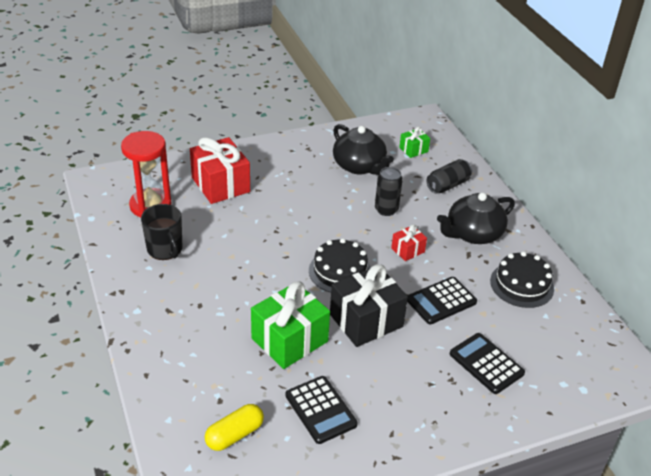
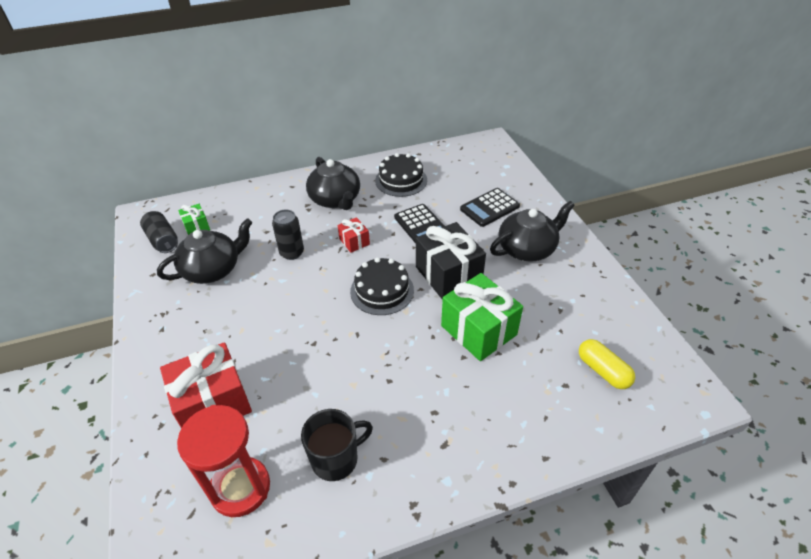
camera: 85 degrees left, 5 degrees up
(320, 410) = (559, 308): black calculator -> none
(415, 393) = (527, 248): none -> black teapot
(448, 185) = (262, 208): black can -> black can (163, 240)

